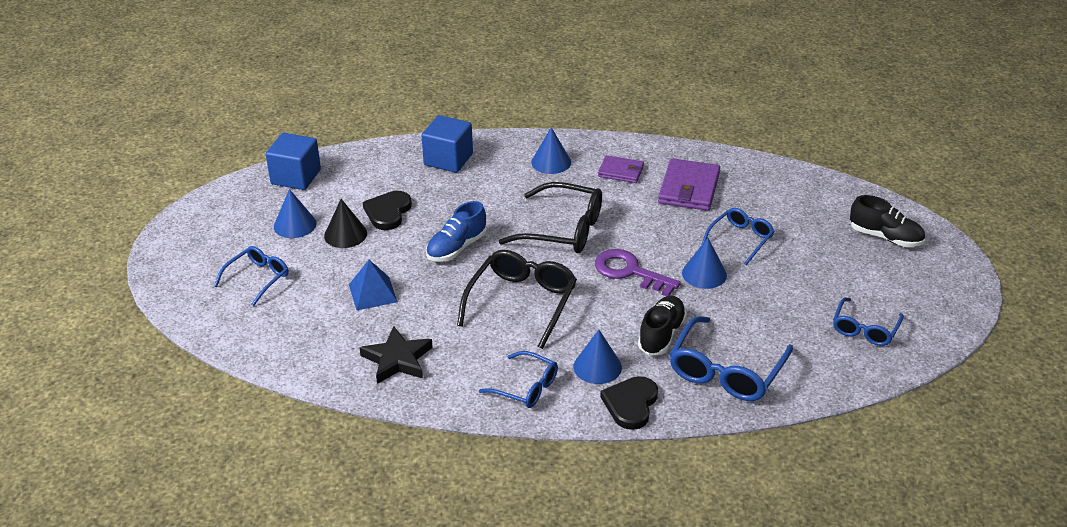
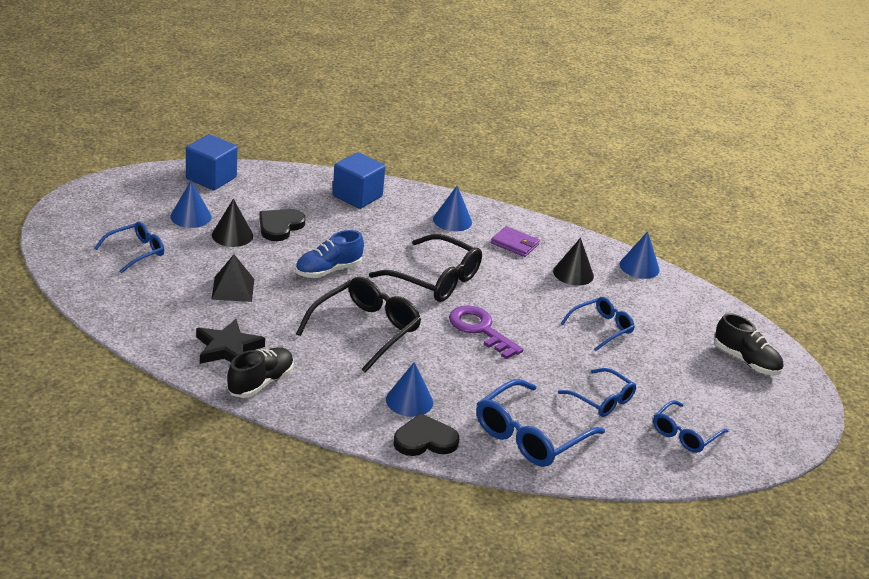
camera: 10 degrees right, 5 degrees down
(373, 293) = (233, 289): blue pyramid -> black pyramid
(525, 387) = (333, 401): blue glasses -> blue glasses (601, 400)
(630, 404) = (425, 440): black heart -> black heart turned 45 degrees clockwise
(661, 335) = (483, 390): black shoe -> black shoe (260, 383)
(689, 188) = (573, 273): purple wallet -> black cone
(704, 274) = (551, 349): blue cone -> blue cone (639, 267)

